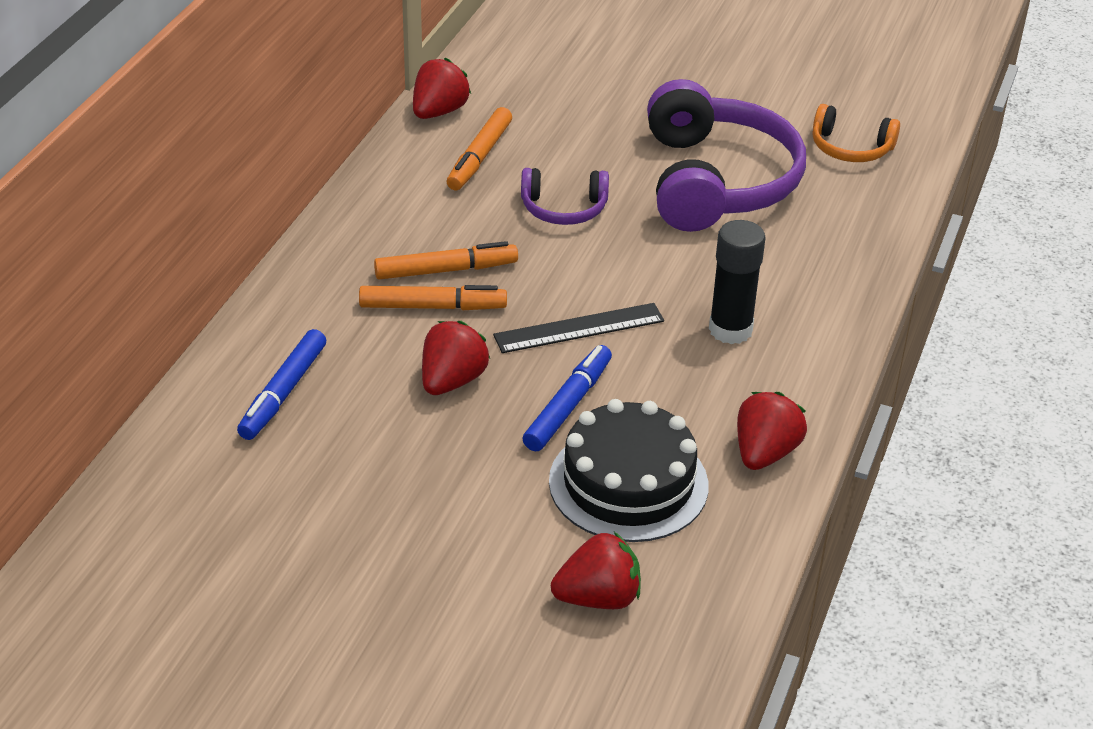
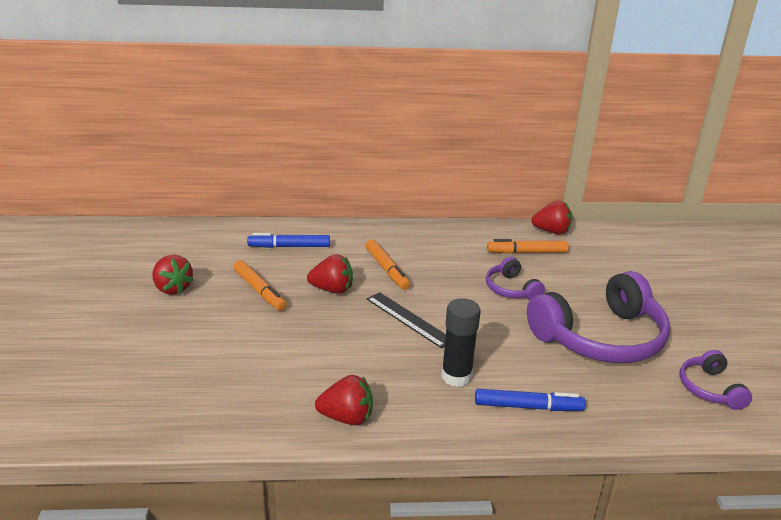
camera: 65 degrees right, 10 degrees down
(446, 270) = (420, 266): orange marker -> orange marker (259, 291)
(568, 406) = (338, 331): blue marker -> blue marker (528, 407)
(598, 598) = (184, 379): red strawberry -> red strawberry (172, 288)
(628, 483) = (285, 368): black cake -> none
(850, 148) = (709, 388): orange headphones -> purple headphones

